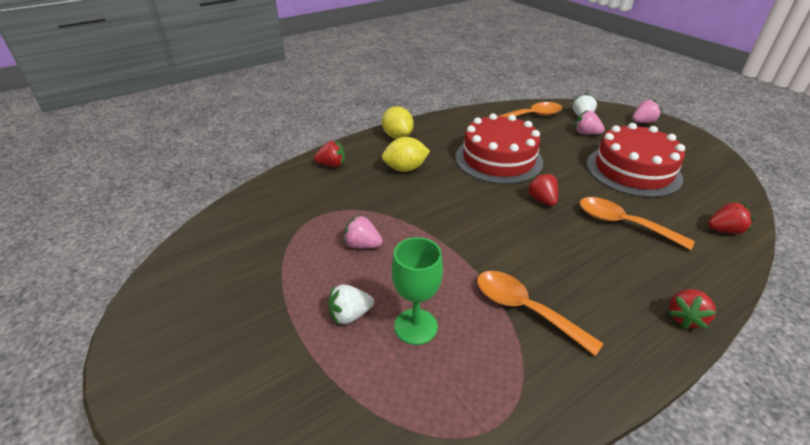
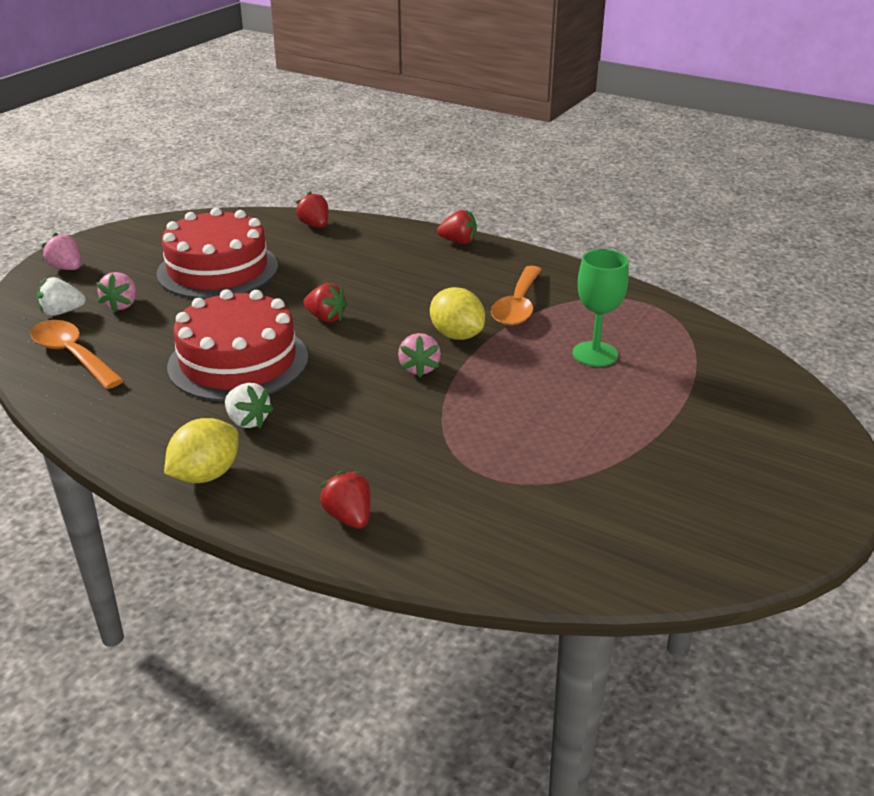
camera: 115 degrees left, 5 degrees down
(350, 315) = (621, 393): white strawberry -> white strawberry (247, 421)
(362, 245) = (515, 419): pink strawberry -> pink strawberry (419, 368)
(405, 169) = (314, 436): yellow lemon -> yellow lemon (456, 335)
(542, 200) = (326, 318): red strawberry -> red strawberry turned 105 degrees counterclockwise
(623, 224) = (340, 270): orange spoon -> none

